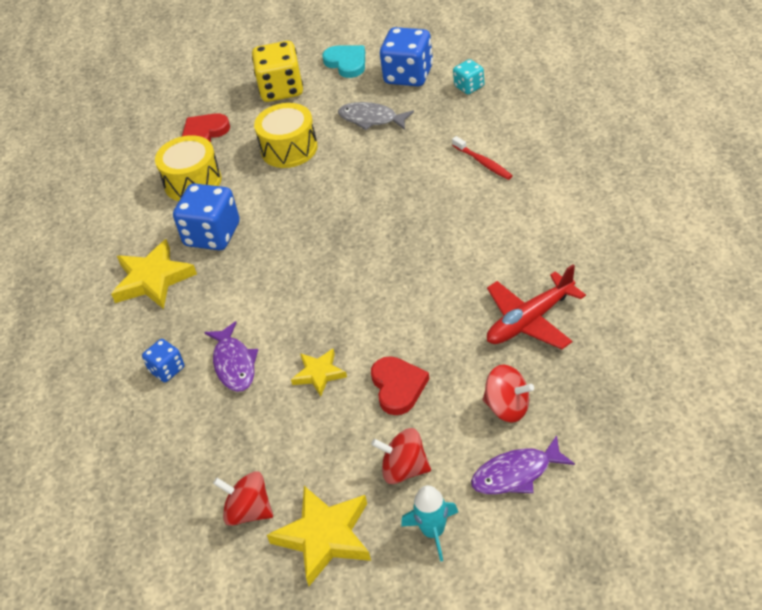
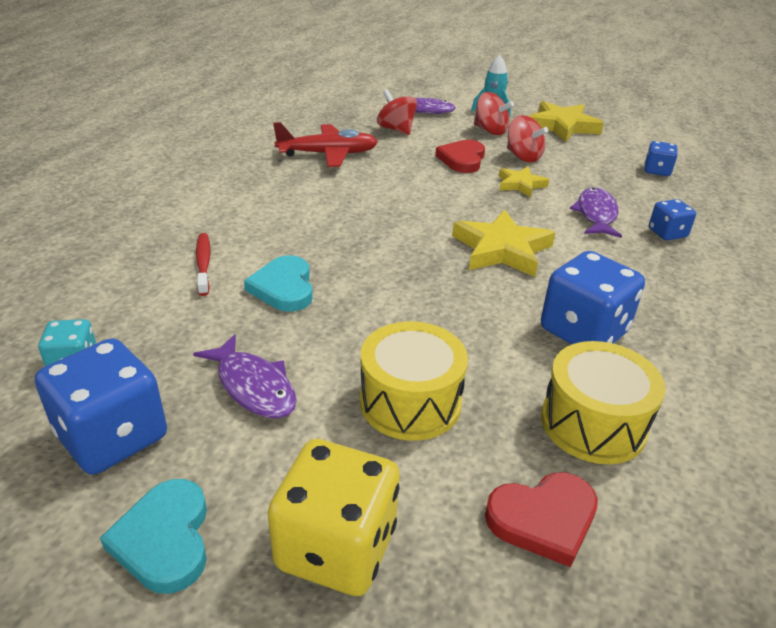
camera: 160 degrees left, 10 degrees down
(153, 279) = (677, 314): yellow star -> yellow star (501, 249)
(187, 482) = (657, 171): none -> blue dice
(248, 511) = (611, 147): red spinning top -> red spinning top (523, 157)
(371, 119) = (253, 386): grey fish -> purple fish
(415, 173) = (283, 288): none -> turquoise heart

